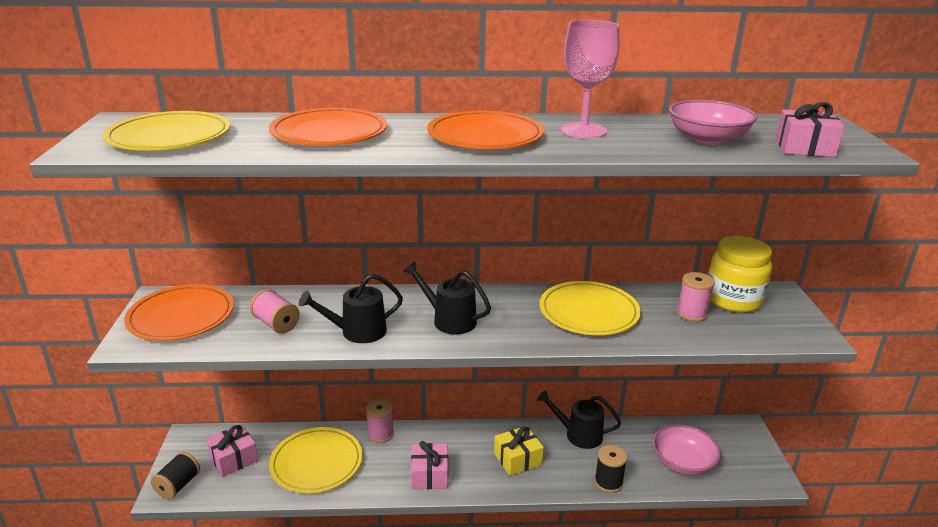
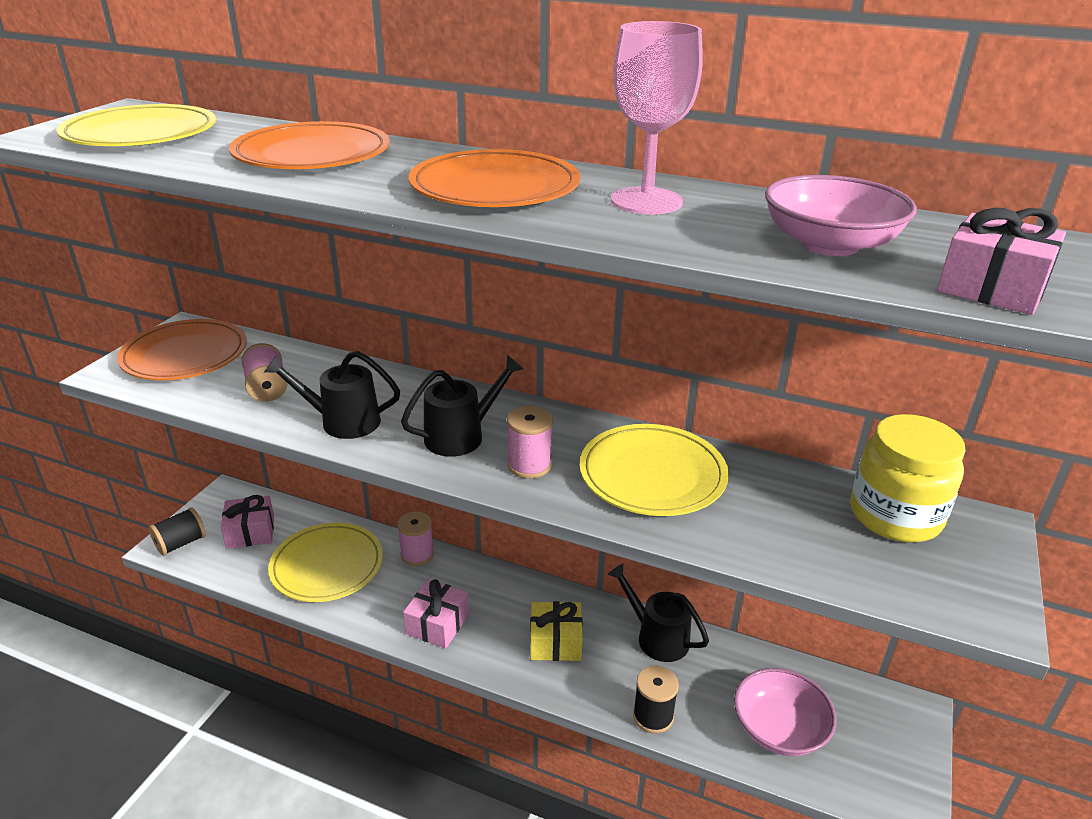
camera: 25 degrees right, 5 degrees up
(449, 320) = (461, 436): black watering can -> black watering can turned 90 degrees clockwise
(692, 313) = (807, 518): pink spool -> pink spool (529, 465)

